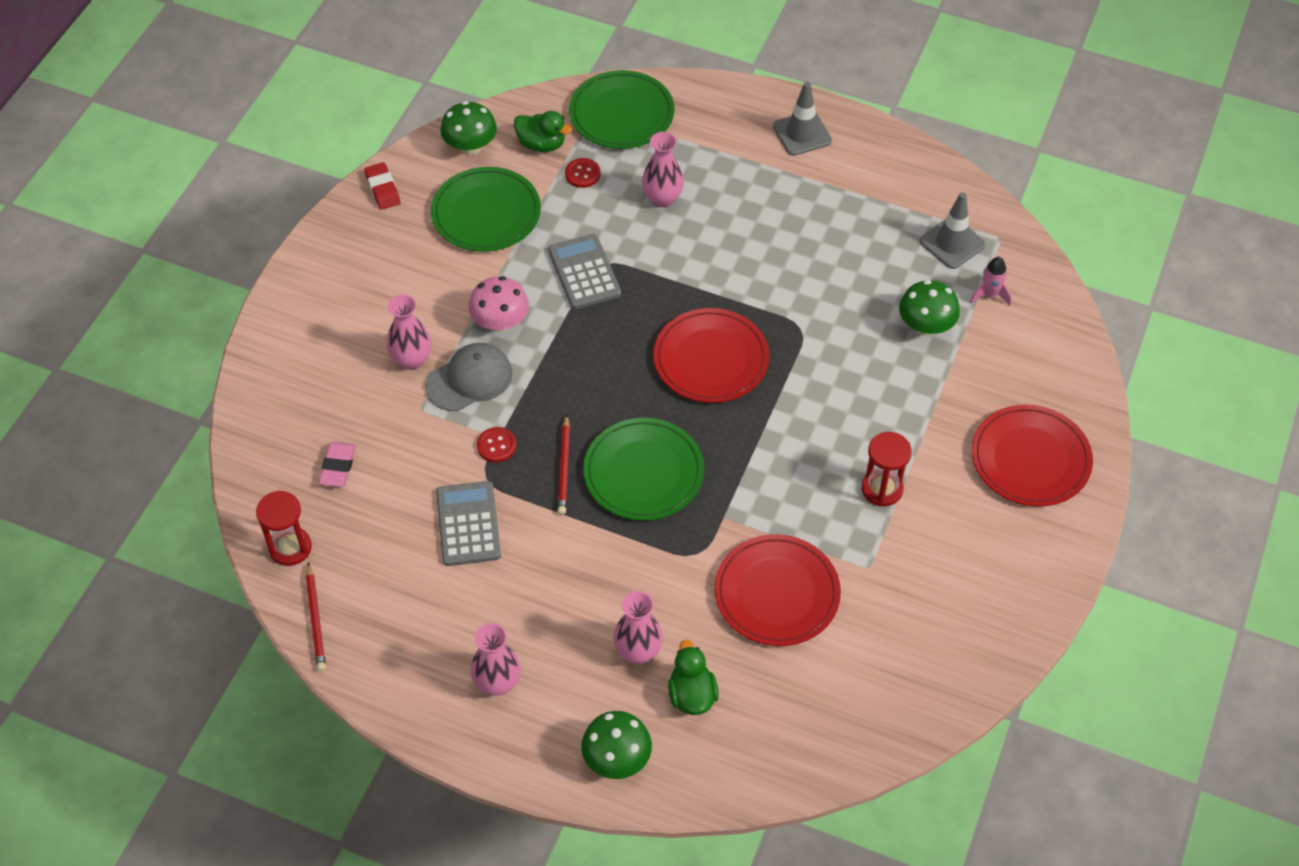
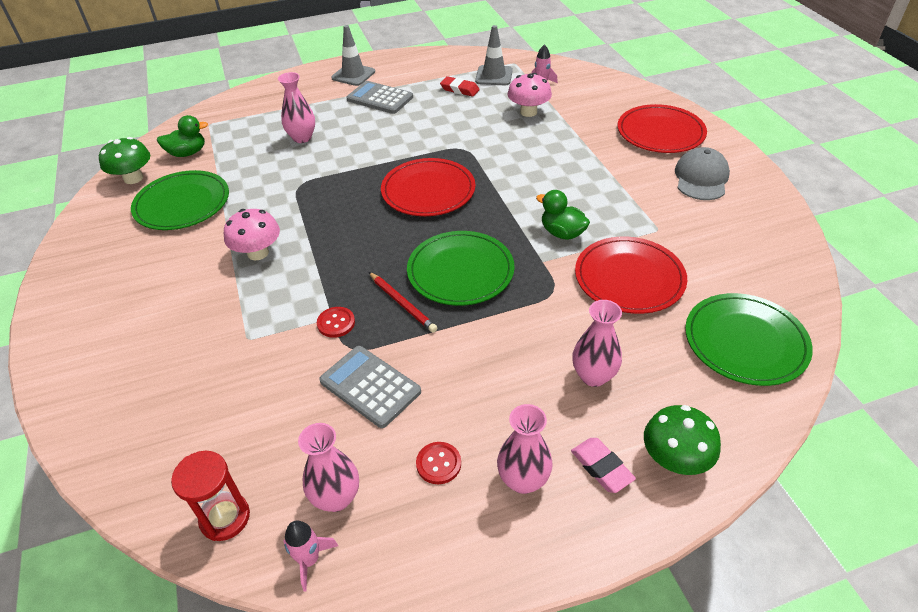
camera: 40 degrees left, 10 degrees down
(315, 619) = (309, 560): red pencil -> pink rocket
(338, 467) = (212, 423): pink eraser -> pink eraser (601, 467)
(382, 189) = (81, 232): red eraser -> red eraser (459, 89)
(412, 359) = (208, 313): pink vase -> pink vase (336, 498)
(469, 379) = (269, 297): grey cap -> grey cap (701, 178)
(582, 174) = (233, 152): red button -> red button (438, 464)
(584, 272) = (290, 196): grey calculator -> grey calculator (380, 98)
(621, 113) = (229, 116): green plate -> green plate (745, 342)
(692, 695) = (663, 375): green duck -> green duck (562, 233)
(882, 489) = (610, 190): red hourglass -> none
(925, 326) = (528, 112): green mushroom -> pink mushroom

